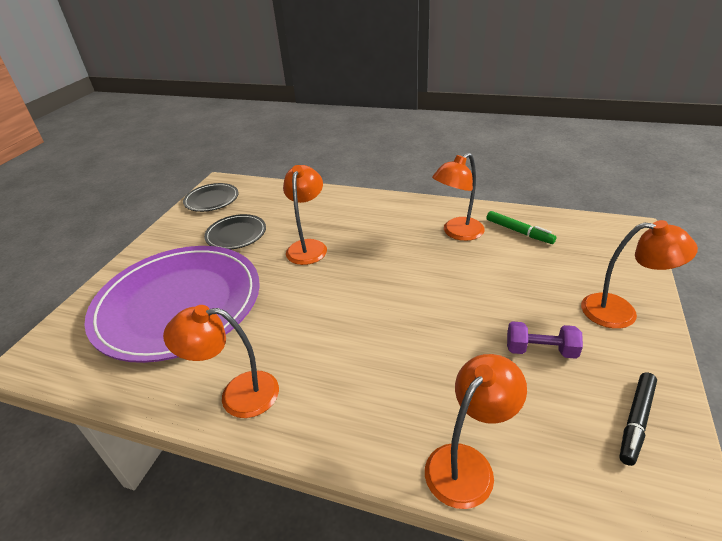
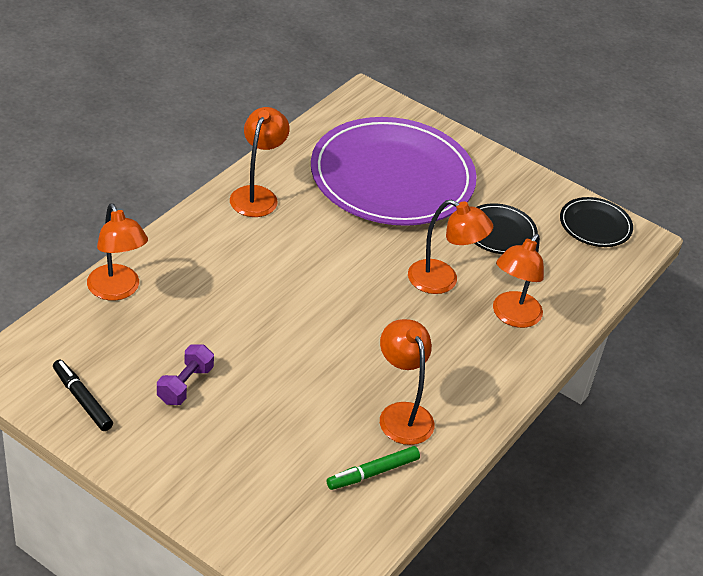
camera: 100 degrees right, 5 degrees up
(620, 312) = (191, 473): orange lamp -> orange lamp (512, 316)

